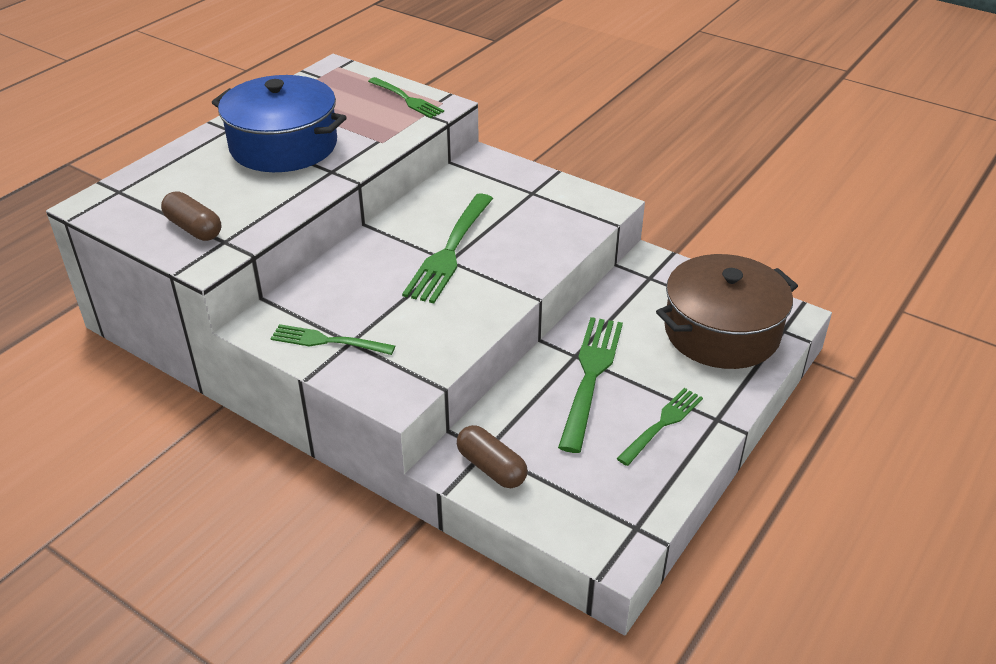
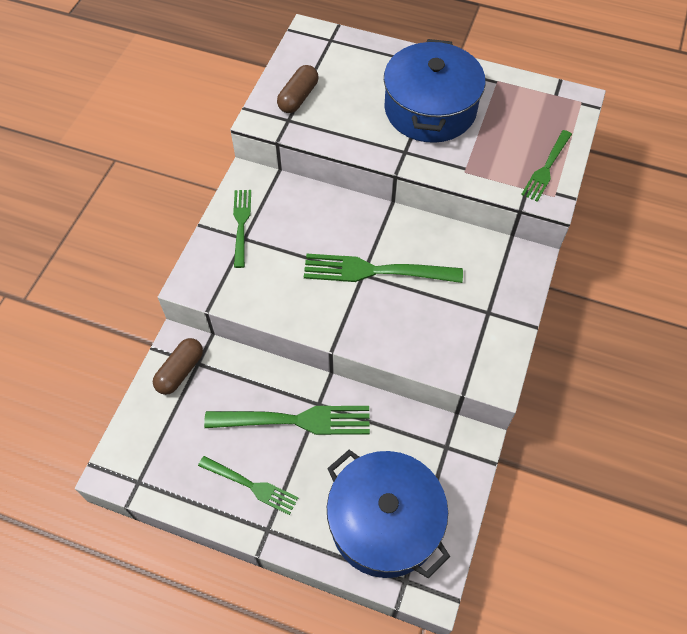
camera: 75 degrees right, 20 degrees up
(721, 332) = (384, 522): brown pot -> blue pot

